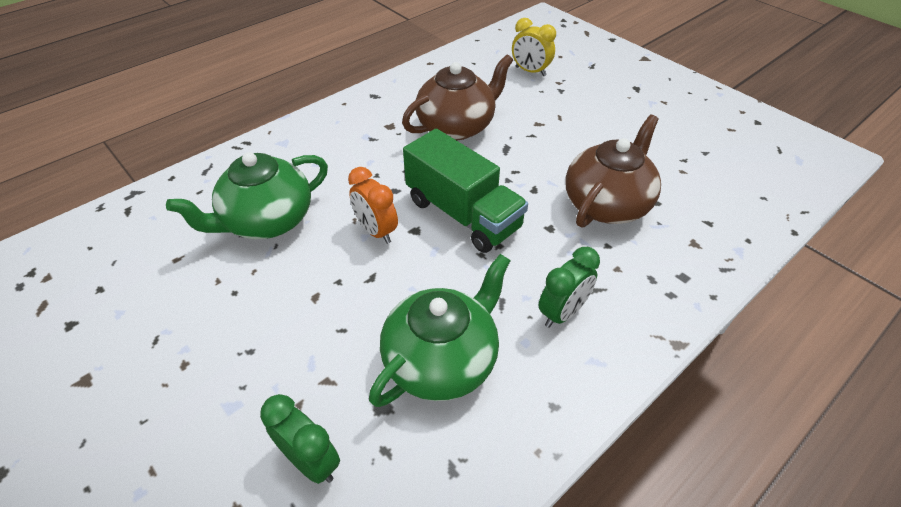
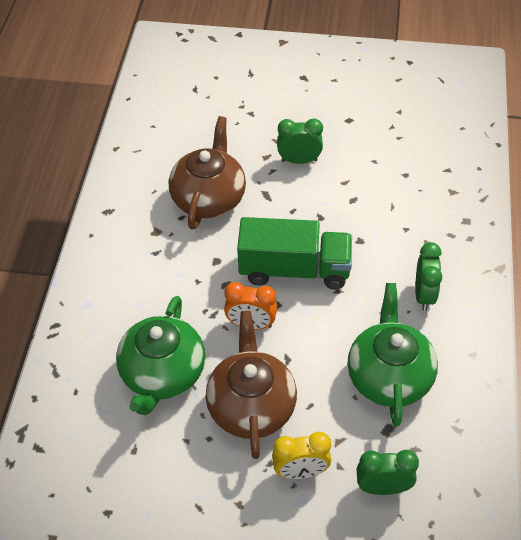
camera: 40 degrees left, 5 degrees up
(530, 71) = (209, 108): yellow clock -> yellow clock (300, 471)
(564, 140) = (299, 160): none -> green clock
(607, 204) = (377, 197): brown teapot -> brown teapot (251, 406)

